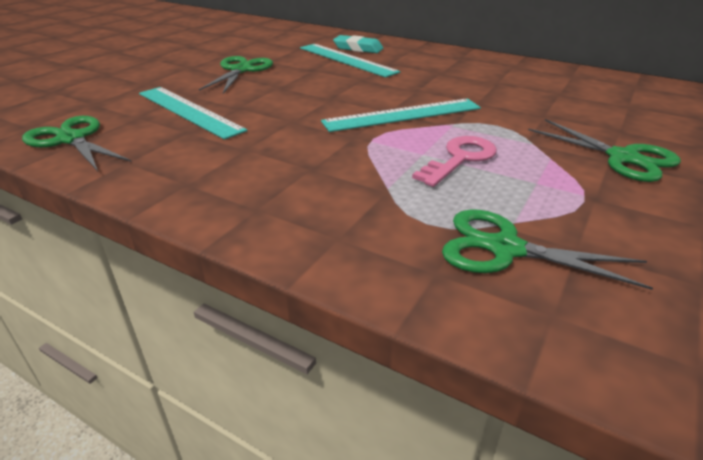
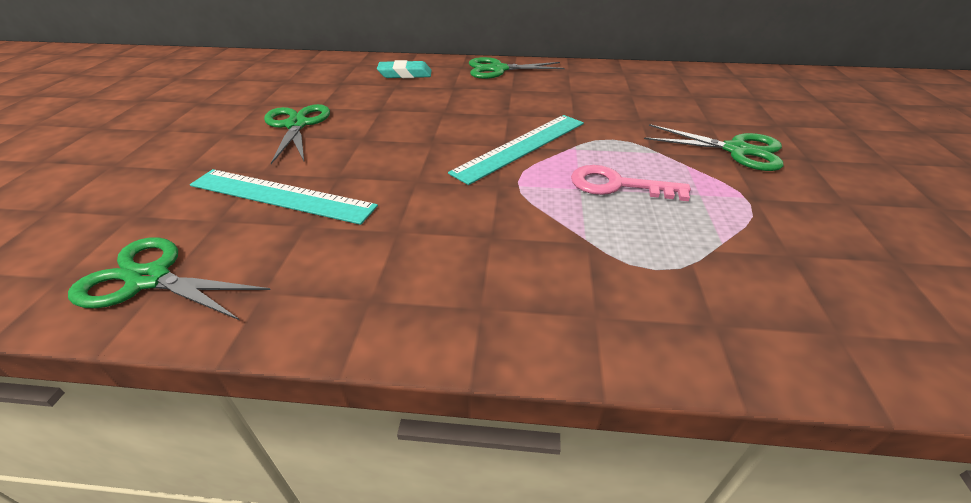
camera: 25 degrees left, 5 degrees up
(346, 60) = (405, 90): turquoise ruler -> none
(460, 159) = (617, 185): pink key -> pink key turned 90 degrees counterclockwise
(505, 249) = (742, 275): green scissors -> green scissors (498, 69)

